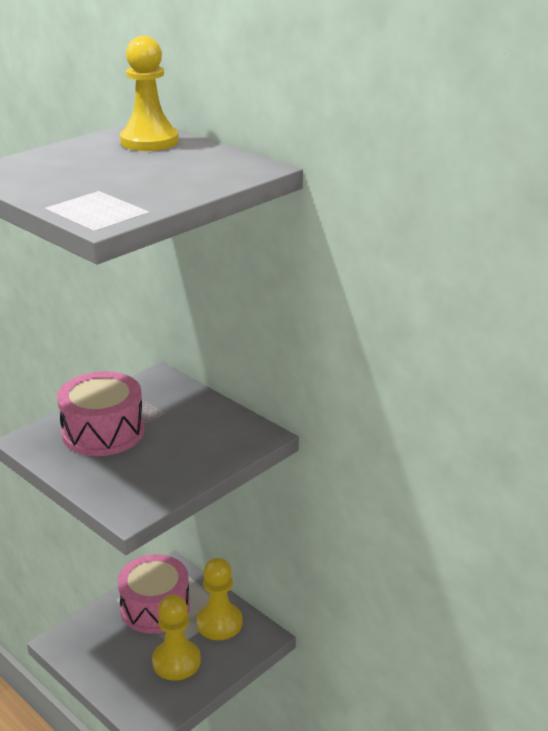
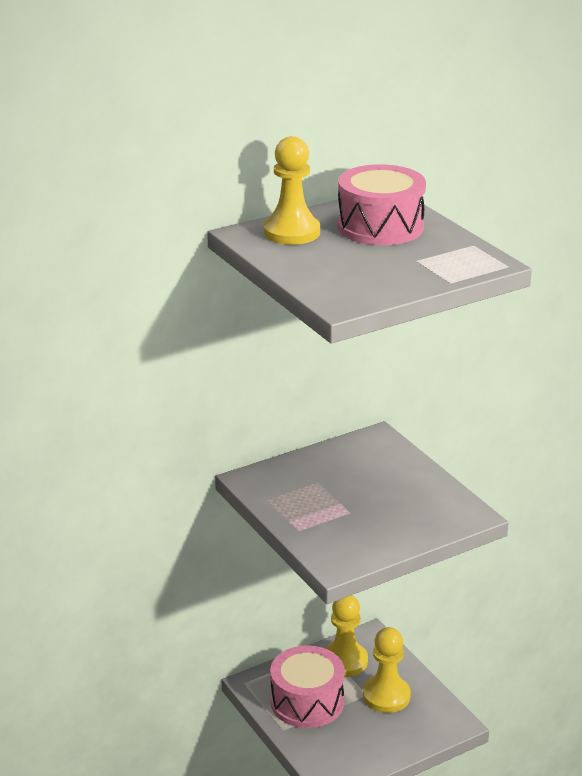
camera: 75 degrees left, 0 degrees up
(103, 432) = (340, 519): pink drum -> pink drum (380, 227)

